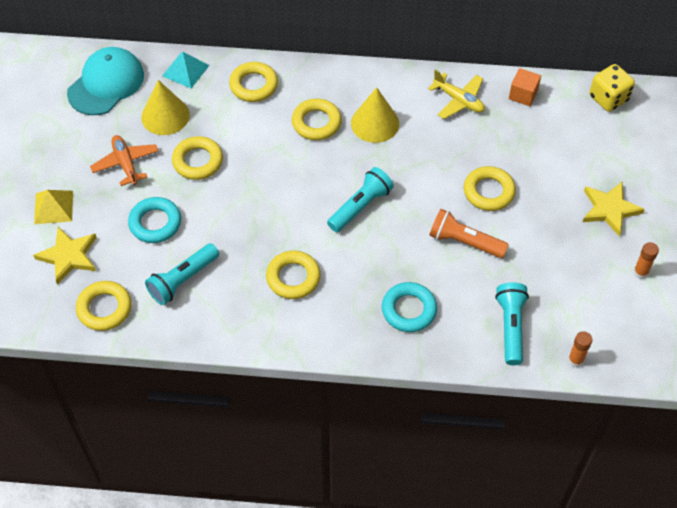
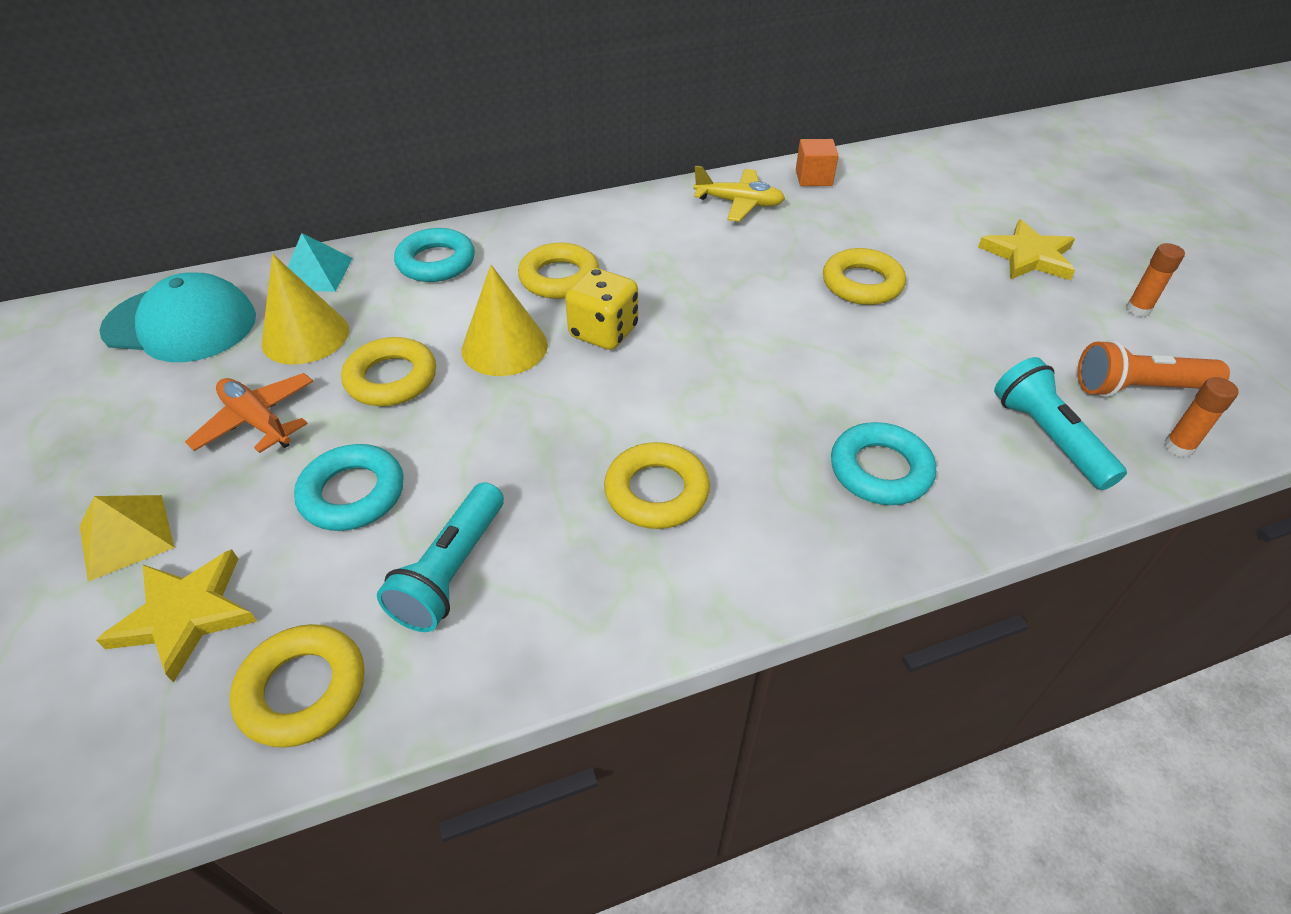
camera: 25 degrees left, 10 degrees down
(106, 84) = (181, 324): turquoise cap -> turquoise cap turned 90 degrees clockwise
(254, 85) = (436, 262): yellow ring -> turquoise ring
(360, 206) = (696, 356): turquoise flashlight -> none
(375, 123) = (645, 255): yellow cone -> yellow cone (504, 347)
(464, 242) = (882, 351): orange flashlight -> orange flashlight (1138, 388)
(608, 98) = (915, 156): yellow dice -> yellow dice (603, 332)

